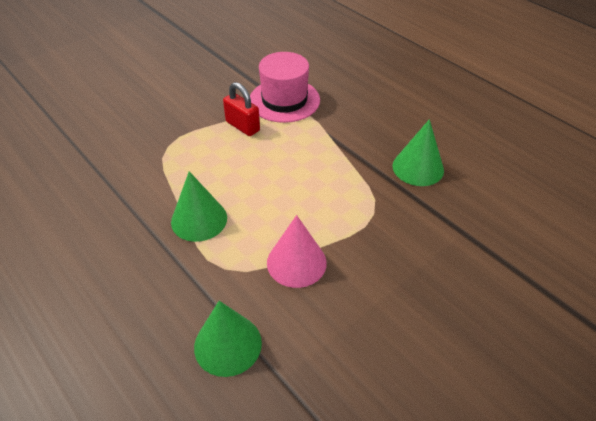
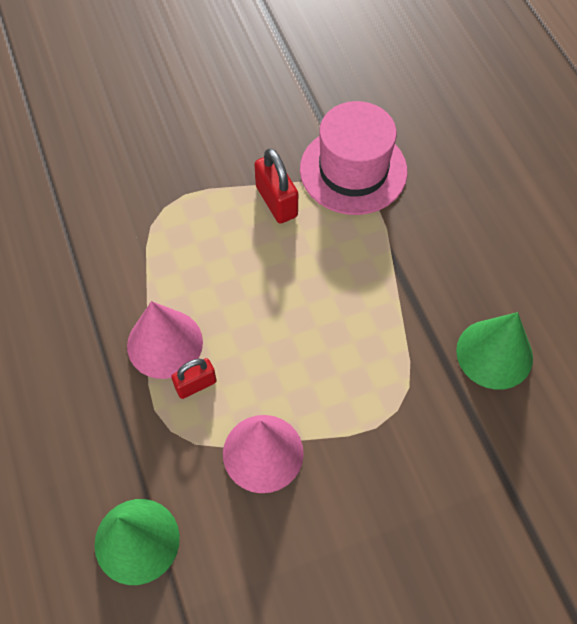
camera: 20 degrees right, 15 degrees up
(199, 219) = (165, 343): green cone -> pink cone
(231, 237) = (196, 384): none -> red padlock

